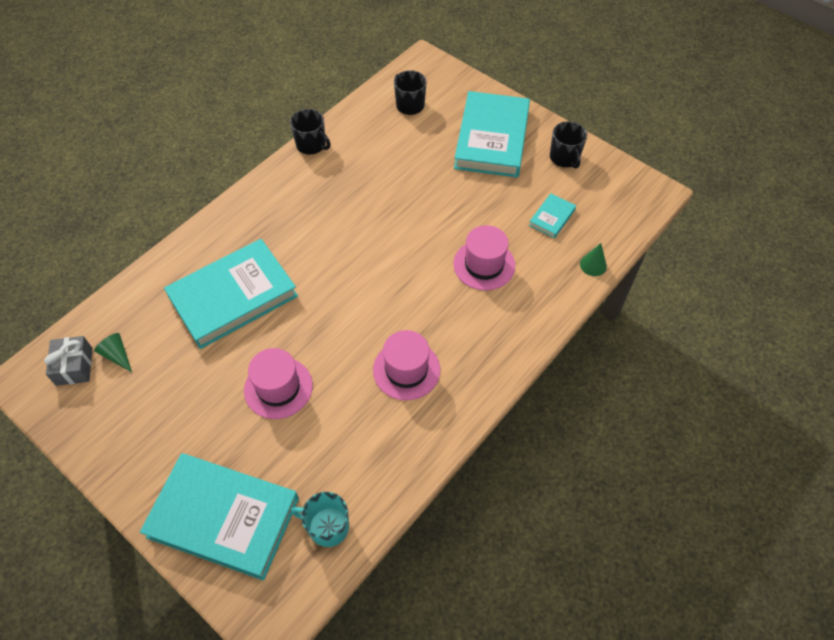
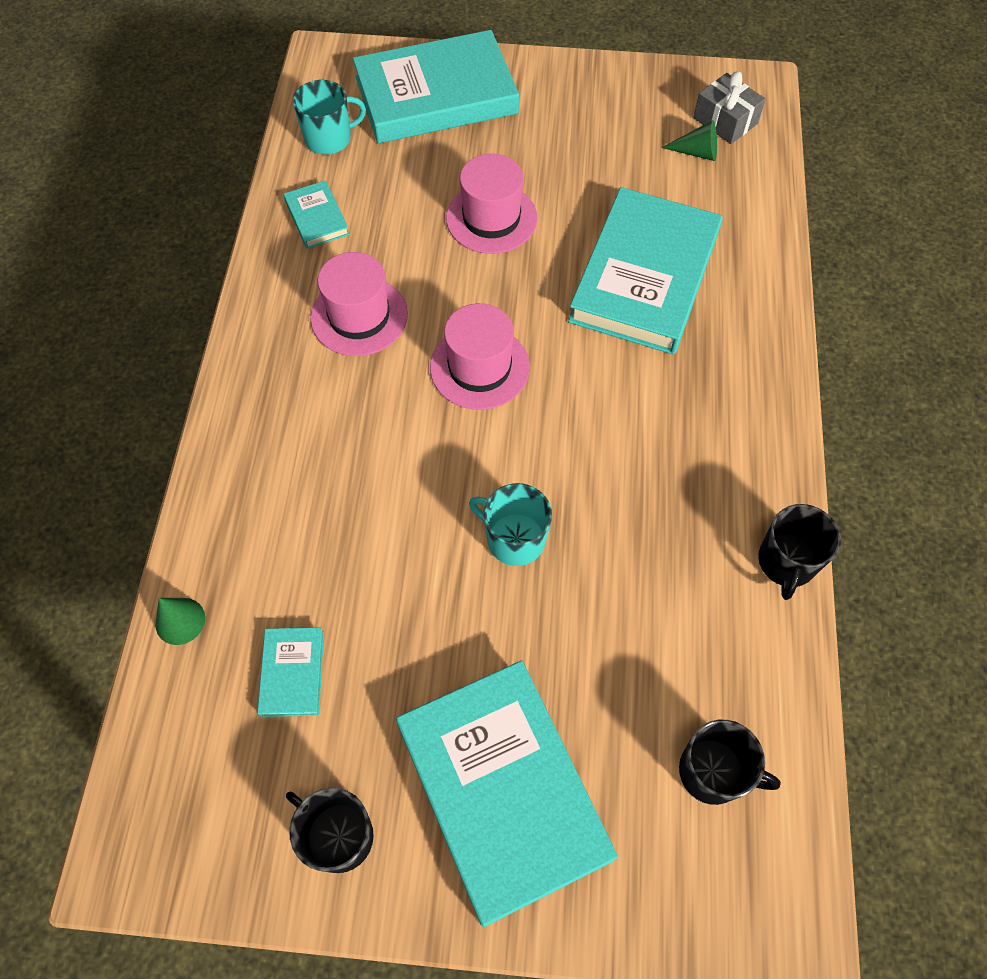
camera: 145 degrees right, 5 degrees up
(311, 145) = (786, 562): black mug -> black mug turned 75 degrees counterclockwise
(383, 459) = (317, 218): none -> turquoise book
(416, 214) = (514, 539): none -> turquoise mug
(484, 265) = (352, 516): pink hat -> pink hat (479, 367)

